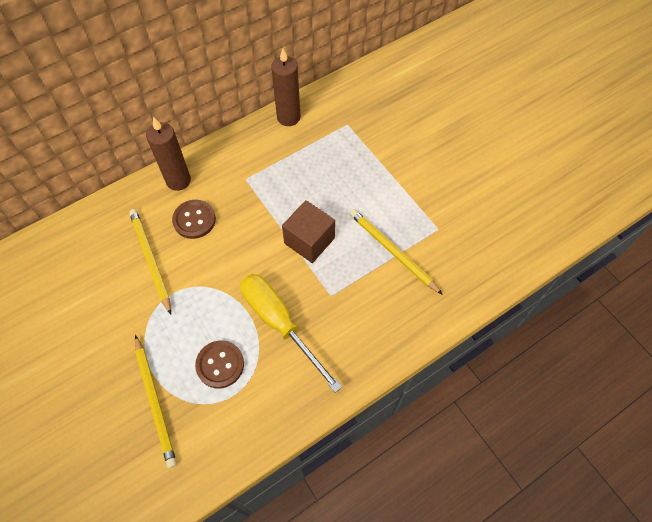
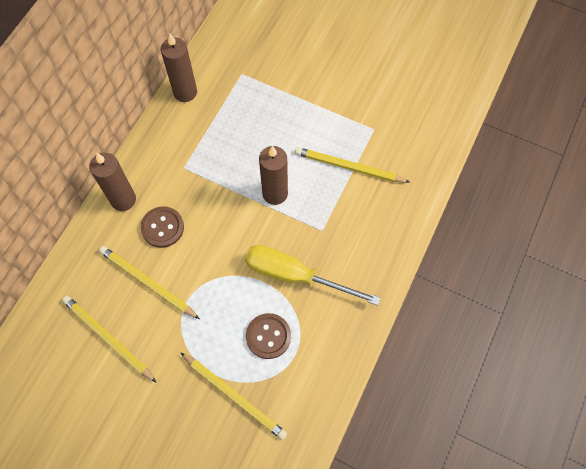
camera: 30 degrees left, 5 degrees up
(87, 289) = (108, 338): none -> yellow pencil
(309, 241) = (275, 193): brown cube -> brown candle

